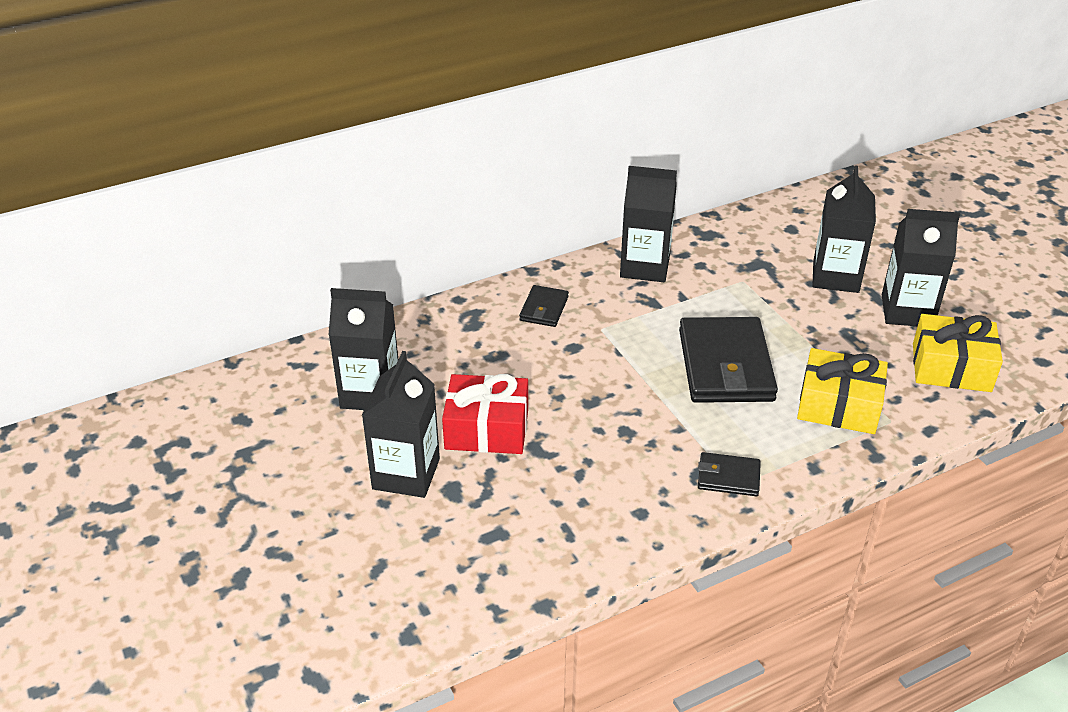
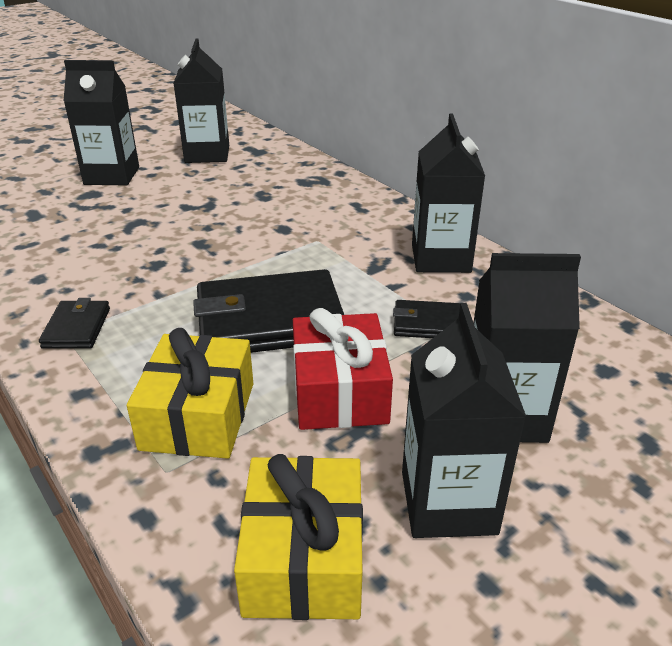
camera: 80 degrees right, 5 degrees down
(487, 429) = (162, 200): red gift -> red gift (339, 391)
(544, 309) = (339, 210): black wallet -> black wallet (427, 324)

